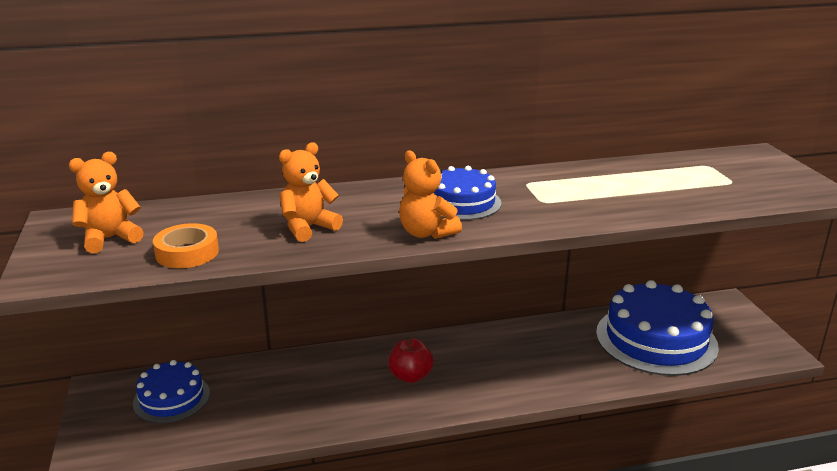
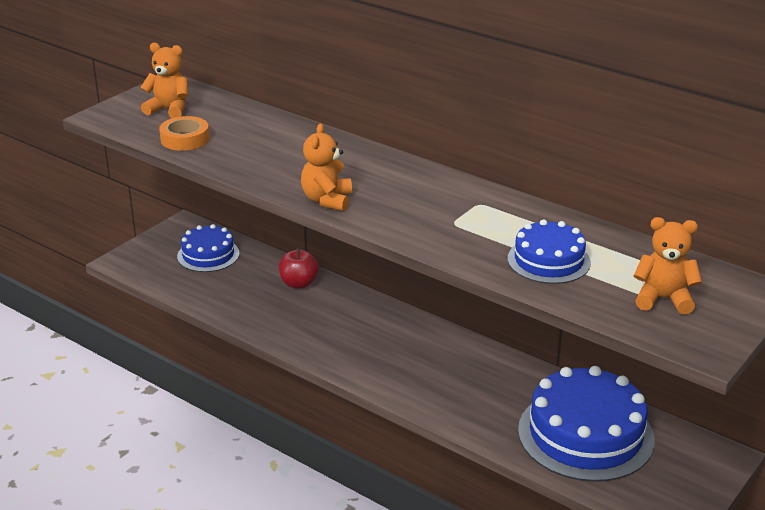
camera: 50 degrees right, 5 degrees up
(308, 228) = (272, 158): orange teddy bear -> orange teddy bear (663, 299)
(410, 376) = (356, 333): red apple -> red apple (299, 283)
(462, 202) = (399, 193): blue cake -> blue cake (548, 260)

